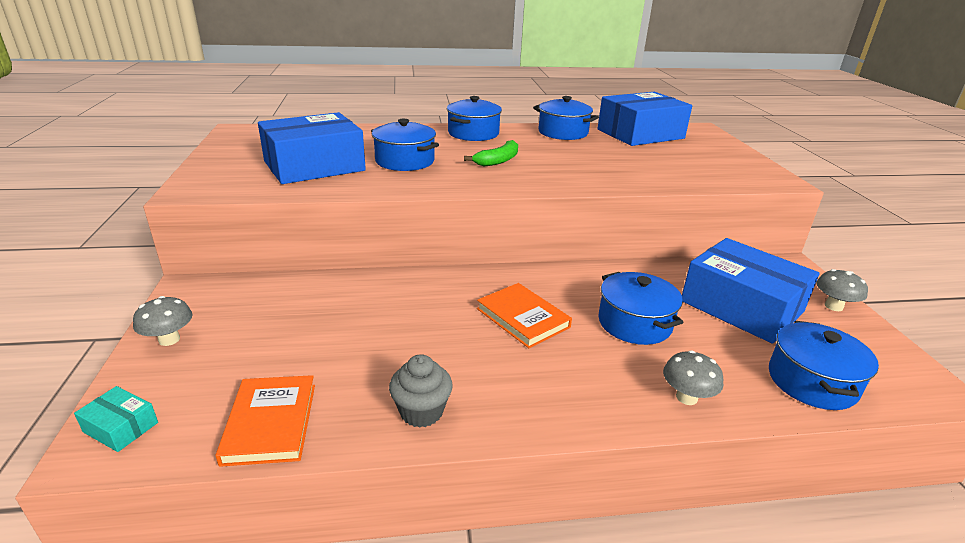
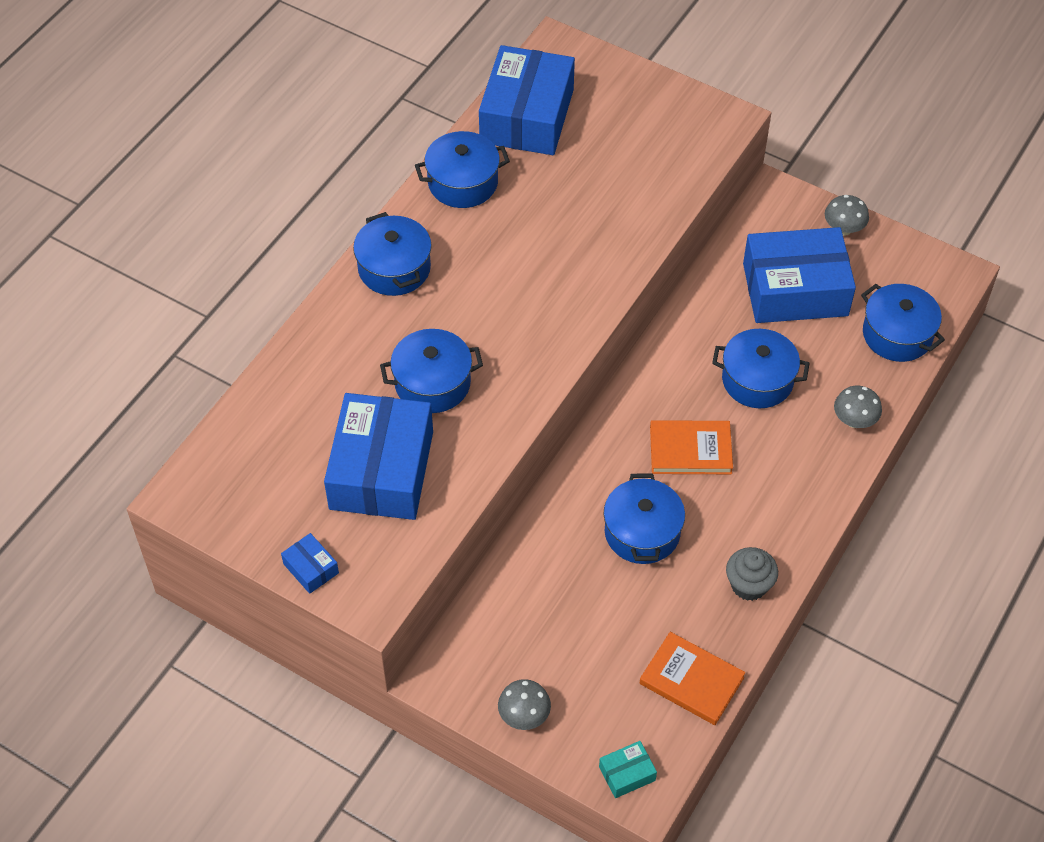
camera: 50 degrees left, 25 degrees up
(208, 168) = (311, 568): none -> blue box
(415, 326) = (642, 532): none -> blue pot
(498, 161) = (498, 301): green banana -> none

